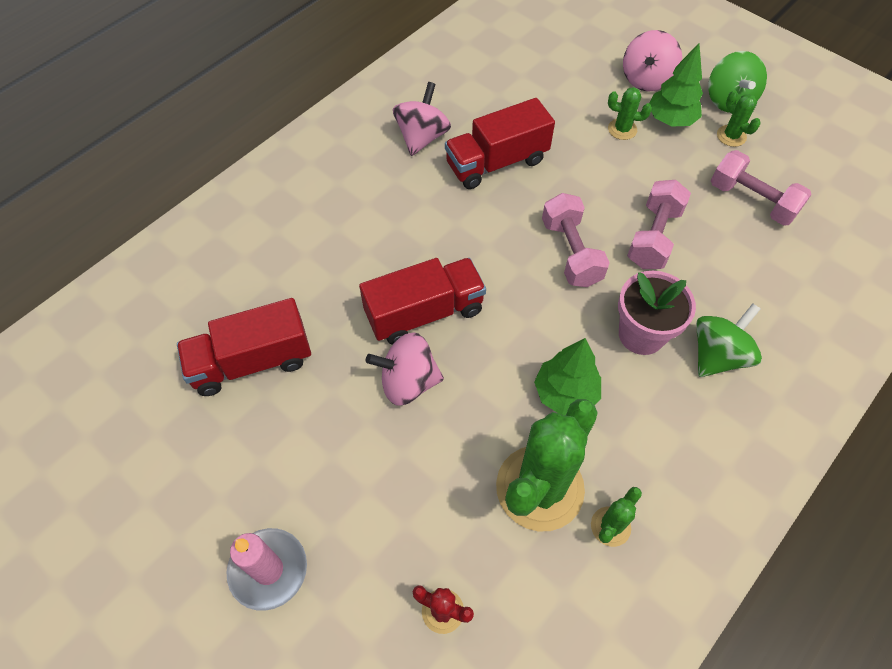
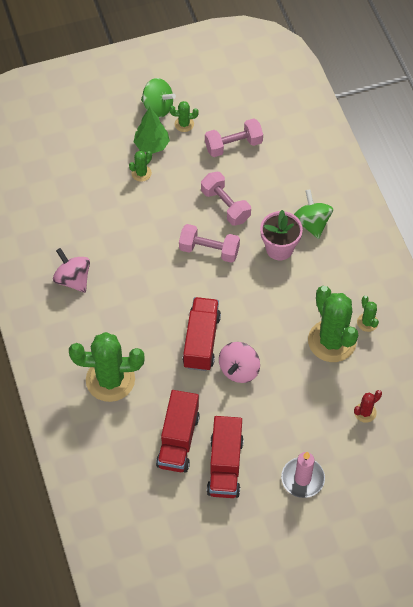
camera: 60 degrees left, 0 degrees up
(303, 241) = (110, 380): none -> green cactus
(496, 162) = (121, 251): red truck -> red truck (225, 466)
(565, 393) = (290, 302): green tree -> none
(646, 79) = (112, 137): pink spinning top -> none

